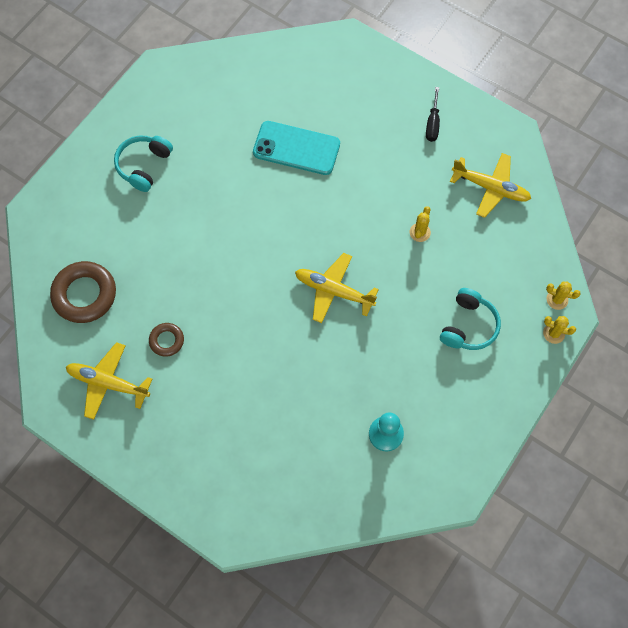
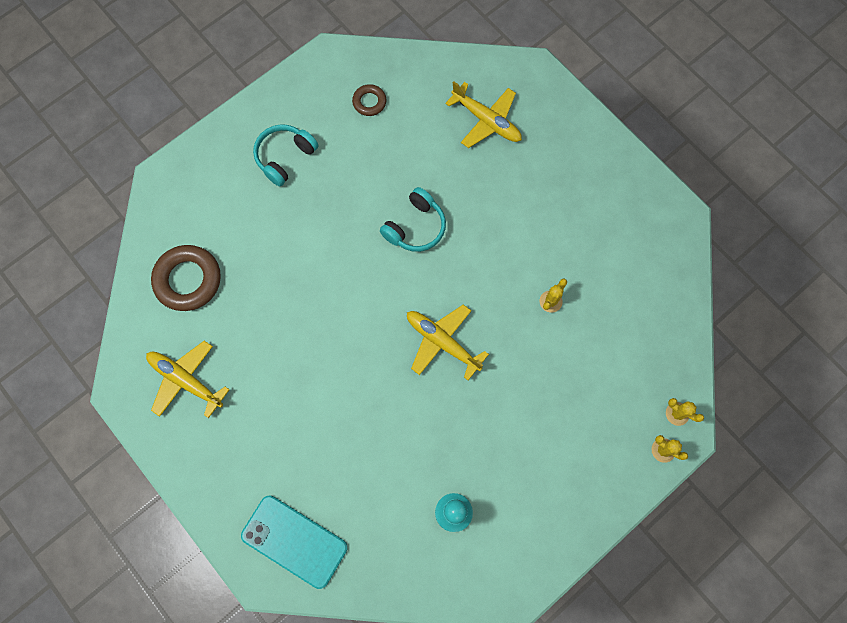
camera: 15 degrees right, 5 degrees up
(166, 341) = (257, 351): brown ring -> brown ring (369, 102)
(296, 148) = (446, 177): turquoise phone -> turquoise phone (294, 541)
(432, 123) = (597, 185): black screwdriver -> none
(468, 326) = (573, 417): turquoise headphones -> turquoise headphones (415, 227)
(490, 188) = (639, 271): yellow plane -> yellow plane (486, 120)

